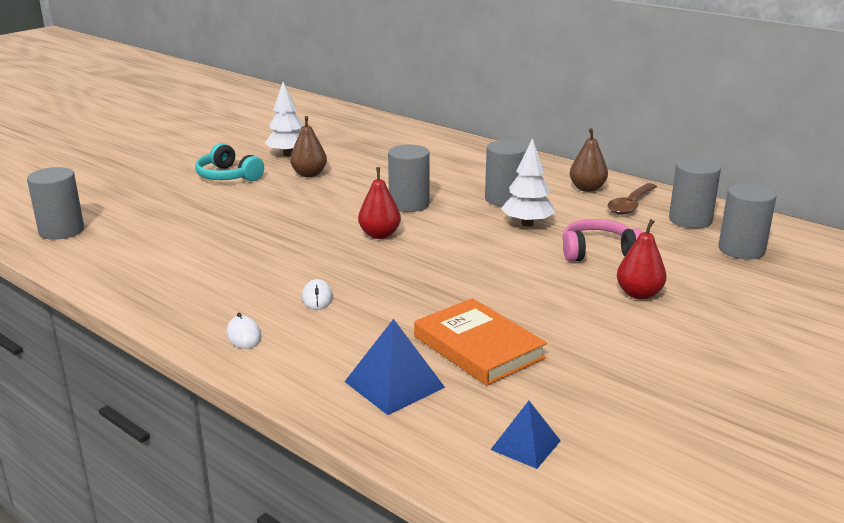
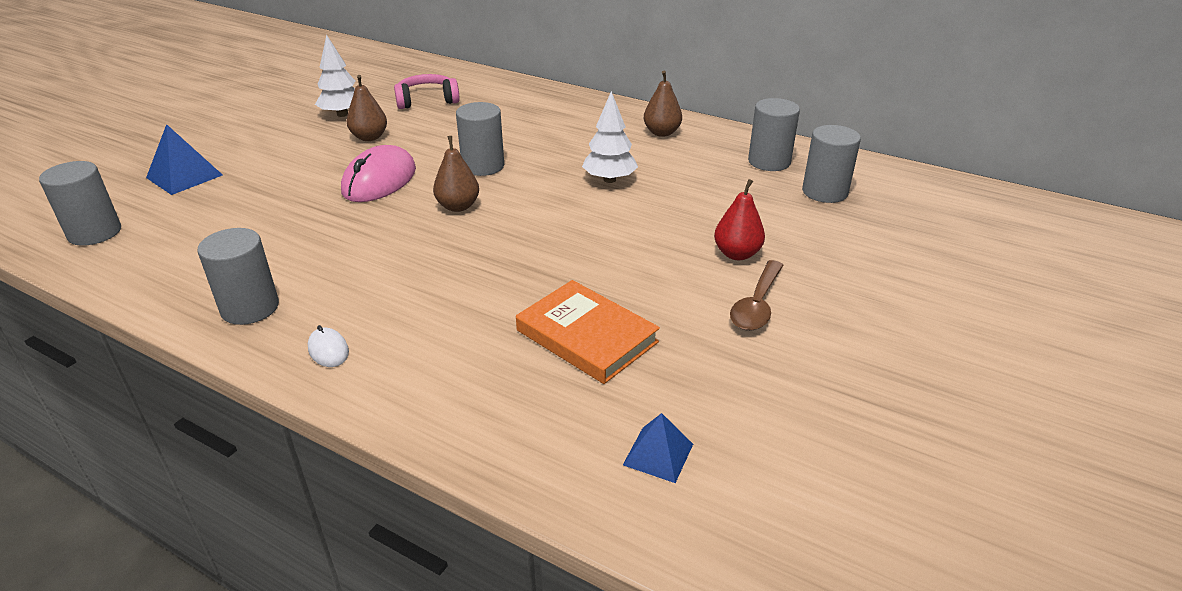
camera: 10 degrees left, 10 degrees up
(228, 176) = (279, 146): turquoise headphones -> none
(312, 209) = (379, 181): none -> pink mouse
(317, 298) = (403, 292): white mouse -> none
(379, 235) = (458, 206): red pear -> brown pear
(394, 384) = (505, 394): blue pyramid -> blue pyramid (184, 176)
(504, 199) = (581, 152): grey cylinder -> grey cylinder (250, 308)
(598, 252) = (687, 207): pink headphones -> pink headphones (427, 100)
(630, 205) = (708, 148): brown spoon -> brown spoon (757, 305)

